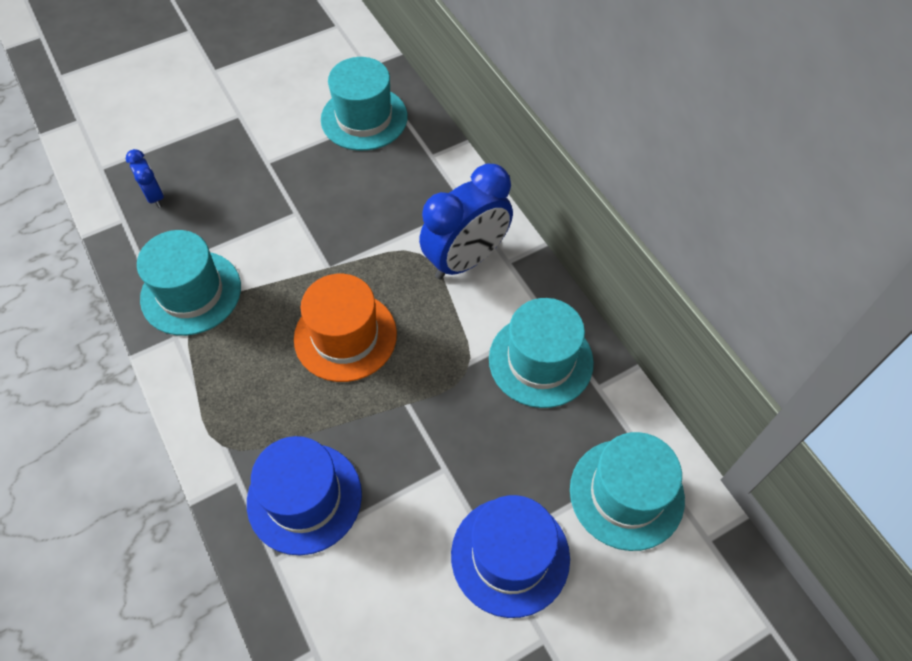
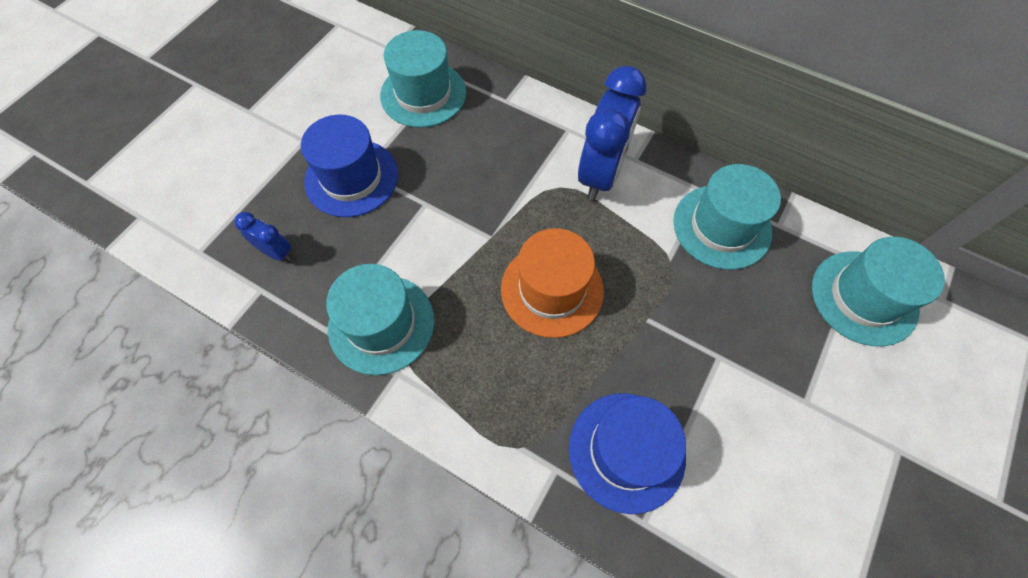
camera: 30 degrees left, 5 degrees up
(510, 556) = (823, 398): blue hat -> blue hat (351, 178)

